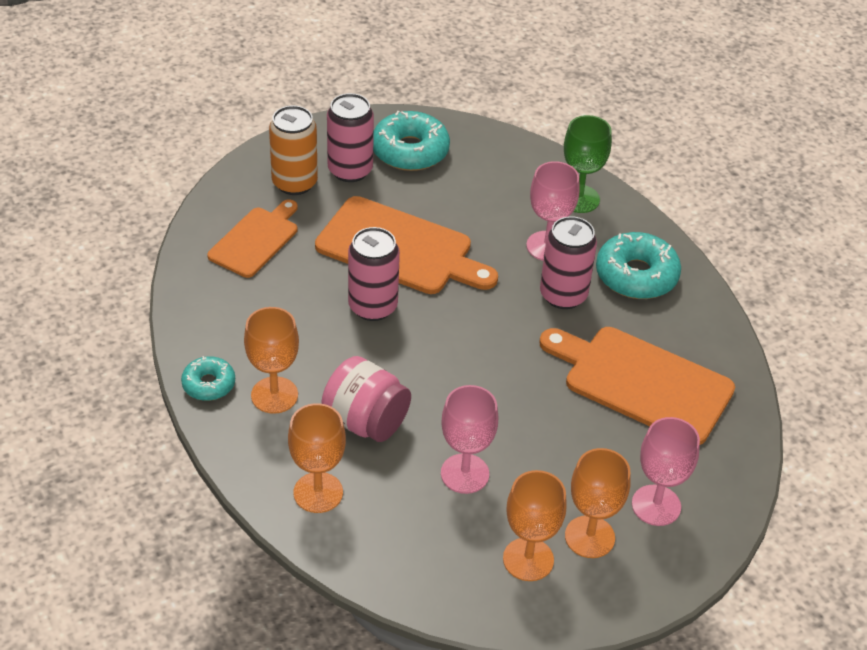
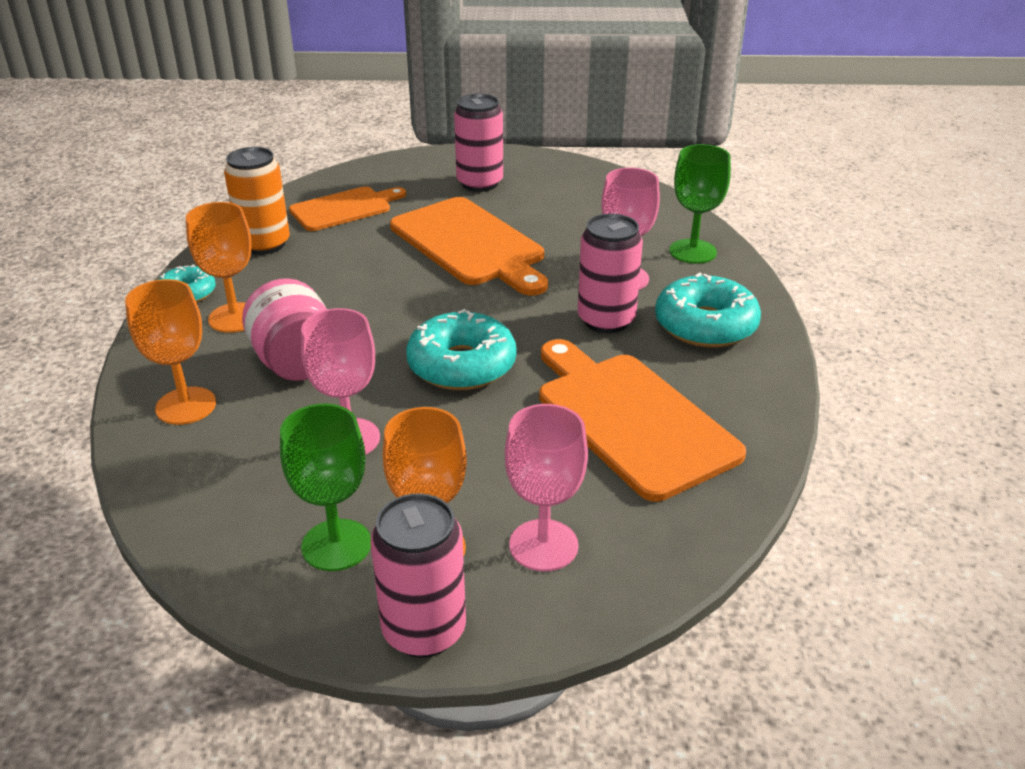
camera: 30 degrees right, 10 degrees down
(294, 183) = (420, 180): orange can -> orange can (264, 244)
(373, 306) = (399, 279): pink can -> pink can (424, 630)
(410, 151) = (550, 183): turquoise donut -> turquoise donut (462, 365)
(528, 559) = (336, 545): orange goblet -> green goblet

